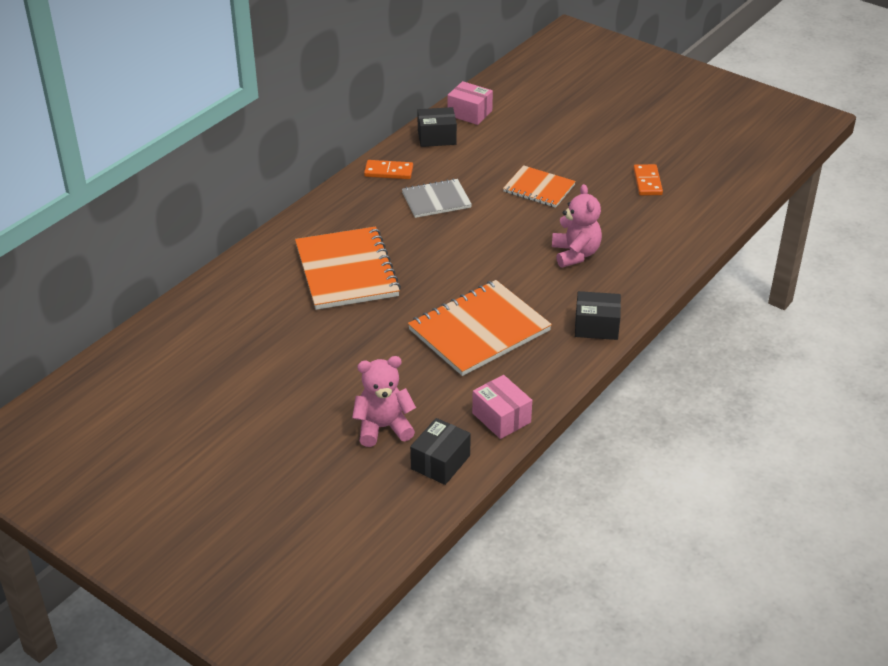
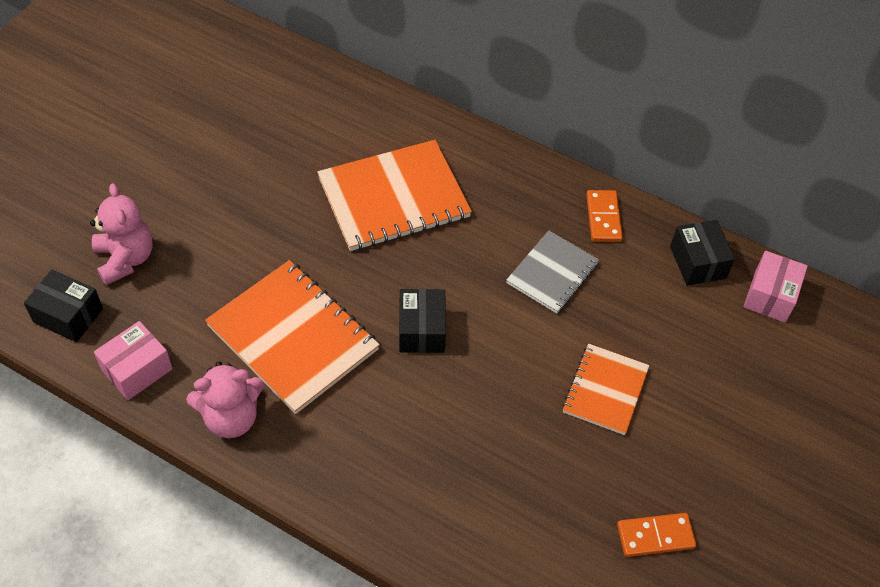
camera: 80 degrees right, 15 degrees up
(436, 200) = (552, 273): grey notebook -> grey notebook turned 60 degrees clockwise
(575, 254) = (460, 440): pink teddy bear -> pink teddy bear (231, 417)
(596, 326) = (308, 469): black box -> black box (421, 330)

